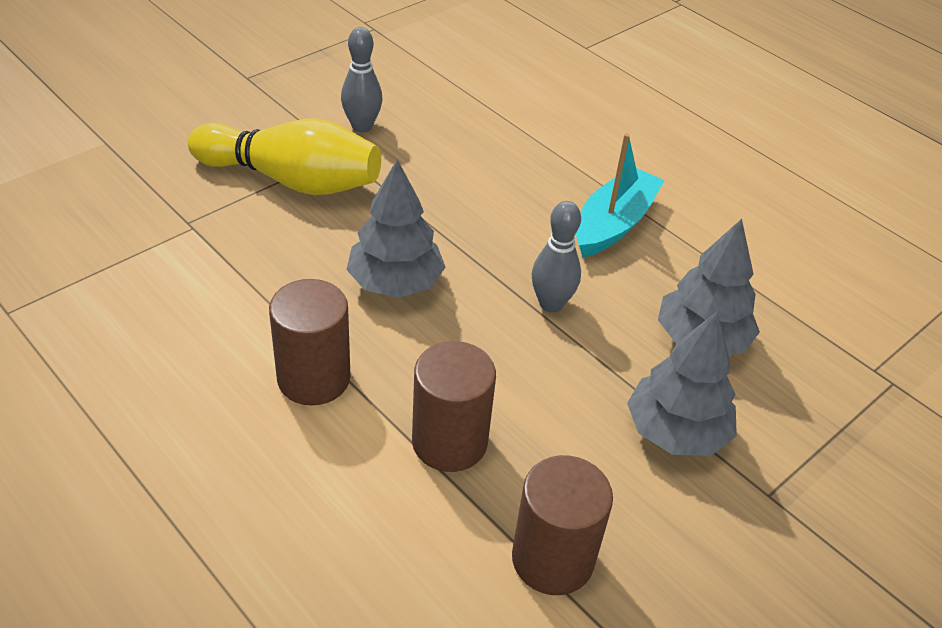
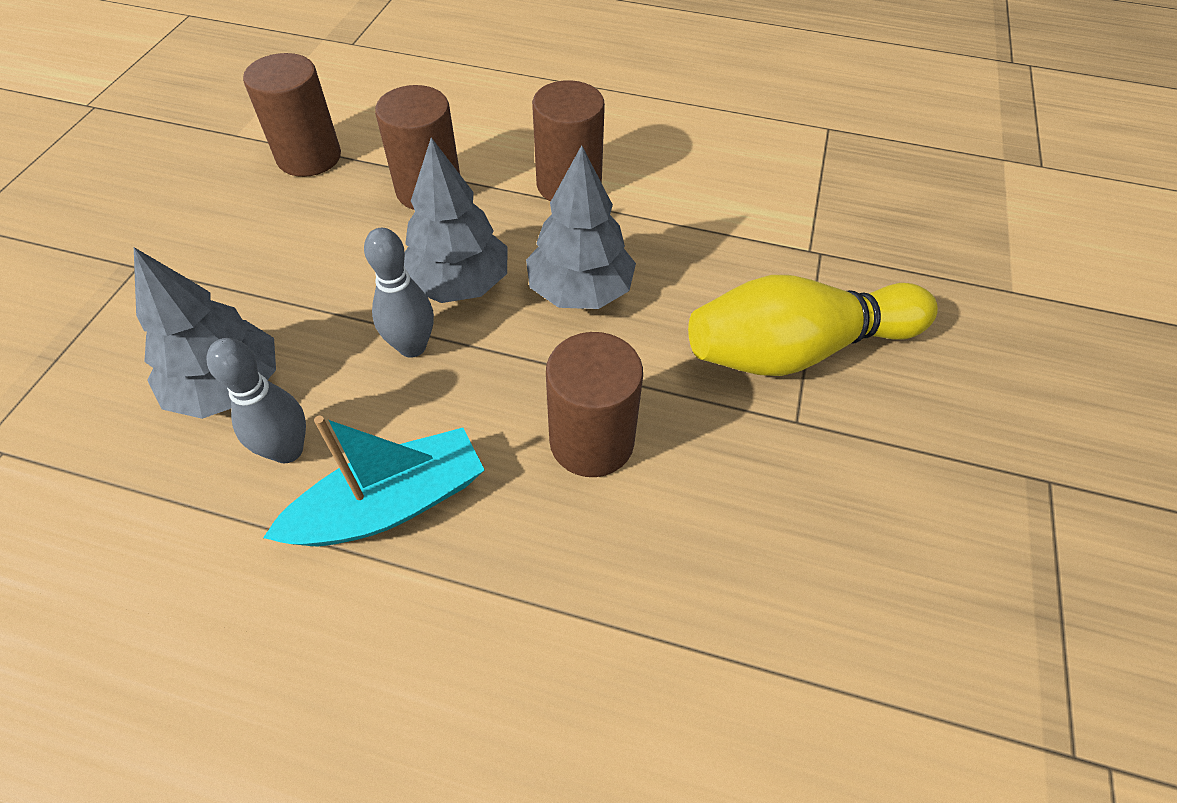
camera: 150 degrees right, 10 degrees up
(362, 126) = (823, 482): grey bowling pin -> grey bowling pin (287, 450)
(472, 198) = (591, 441): none -> brown cylinder
(614, 224) = (390, 504): turquoise boat -> turquoise boat turned 120 degrees counterclockwise
(676, 432) = (235, 280): grey tree -> grey tree (458, 283)

